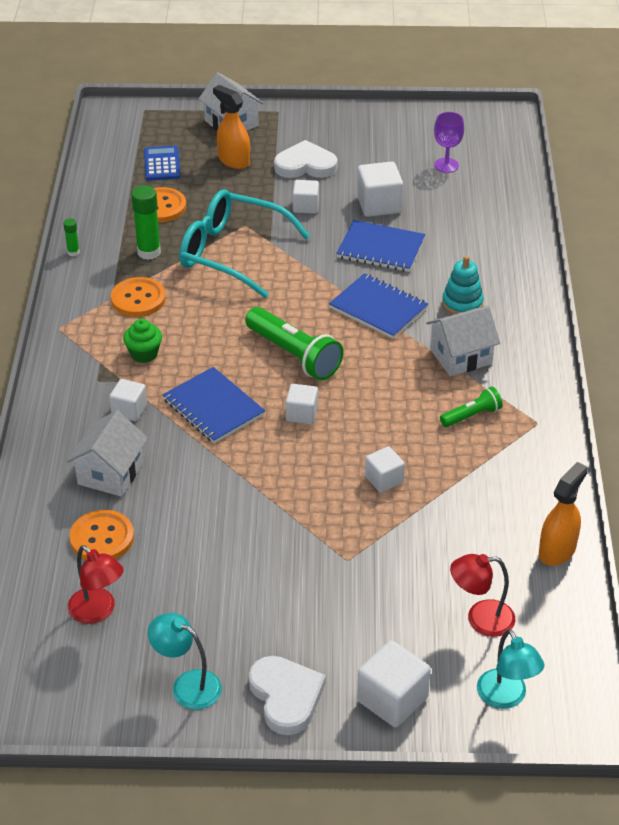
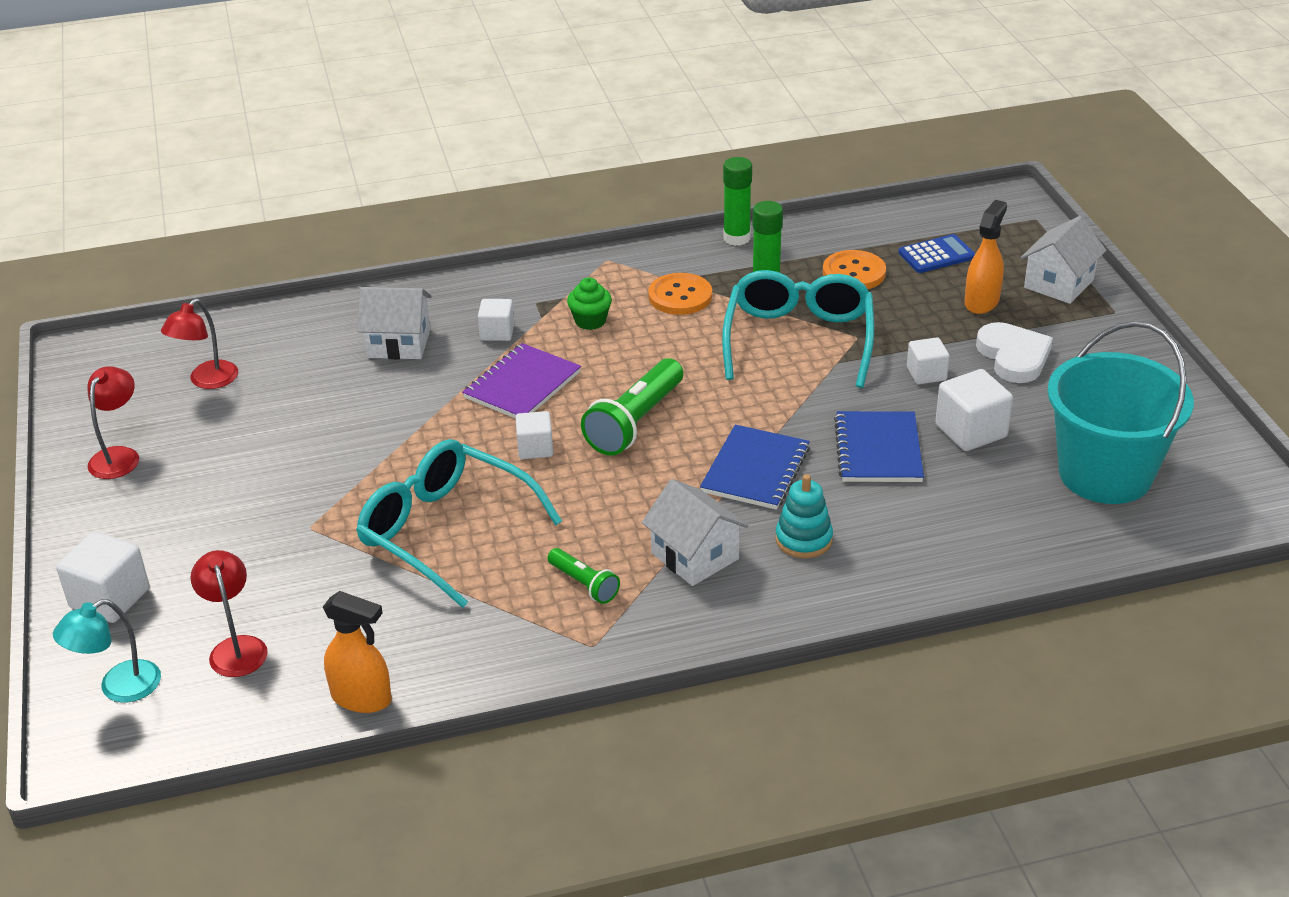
camera: 75 degrees right, 5 degrees down
(73, 252) = (736, 238): green glue stick -> green glue stick, size x1.93
(102, 538) = (306, 360): orange button -> none
(187, 685) = (119, 456): turquoise lamp -> red lamp
(213, 407) = (522, 385): blue notebook -> purple notebook
(286, 697) = (108, 522): white heart -> none
(384, 479) = (445, 531): white cube -> turquoise glasses
(446, 165) = (1105, 474): purple goblet -> turquoise bucket

